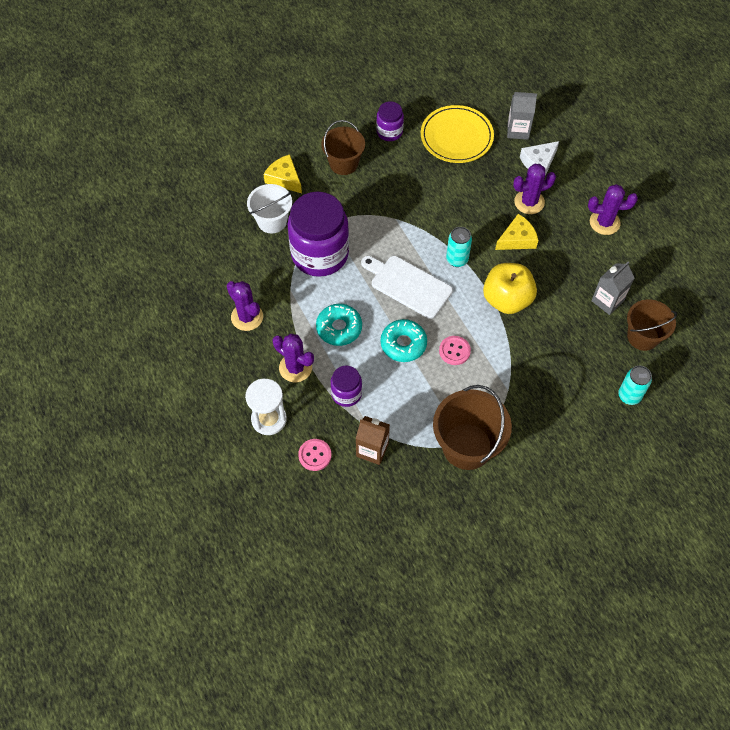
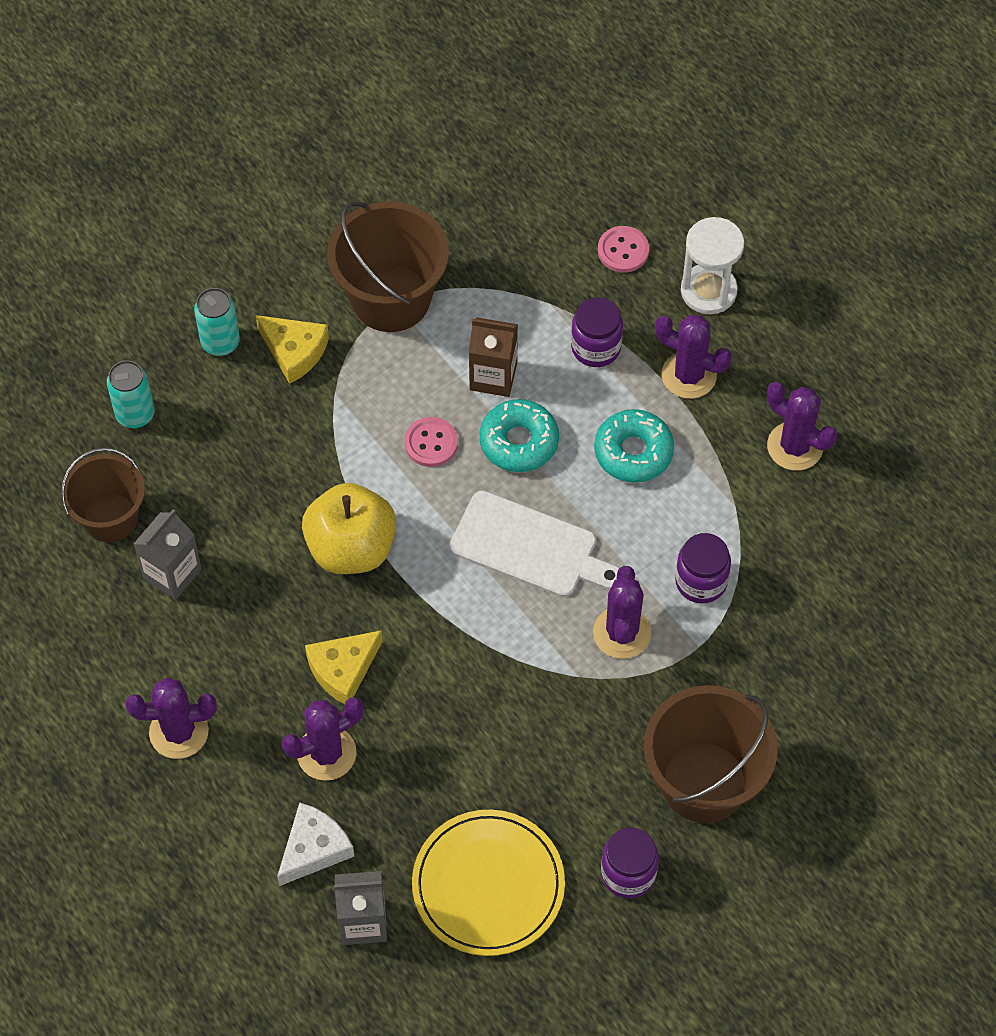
camera: 170 degrees right, 0 degrees up
(272, 221) = (807, 633): white bucket -> none
(284, 178) = (810, 728): yellow cheese -> yellow cheese (294, 351)
(320, 254) = (701, 581): purple jar -> purple jar, size x0.49
(343, 163) = (704, 782): brown bucket -> brown bucket, size x1.51
(368, 235) = (622, 633): none -> purple cactus
(372, 450) = (537, 271): brown carton -> brown carton (493, 376)
(457, 259) = (450, 610): turquoise can -> turquoise can (220, 342)

